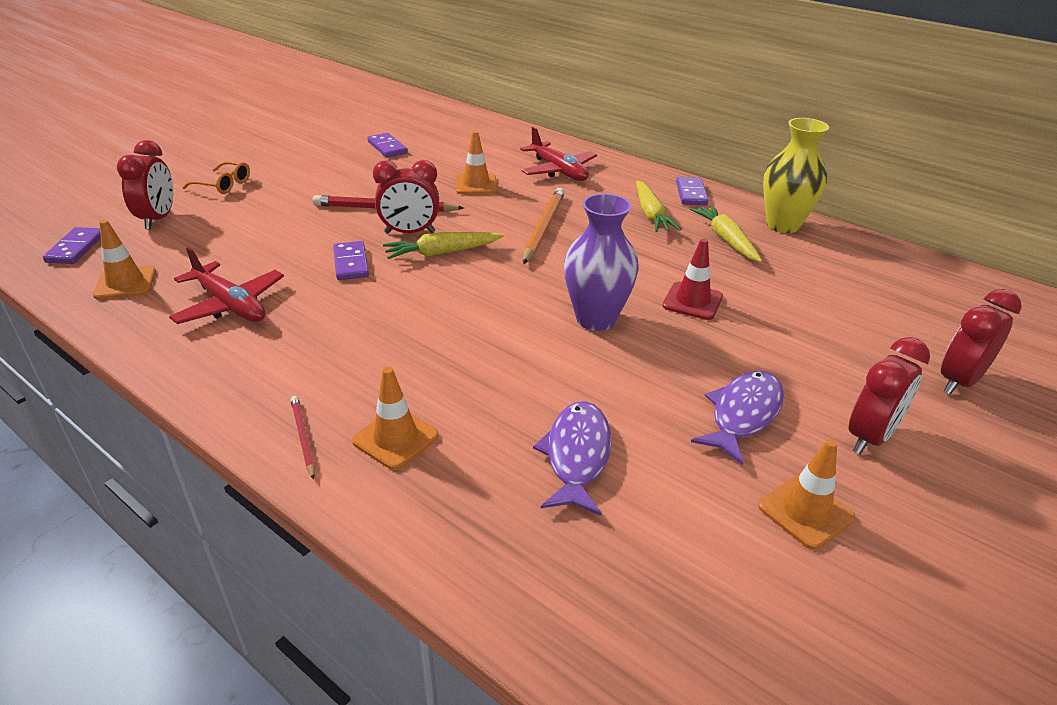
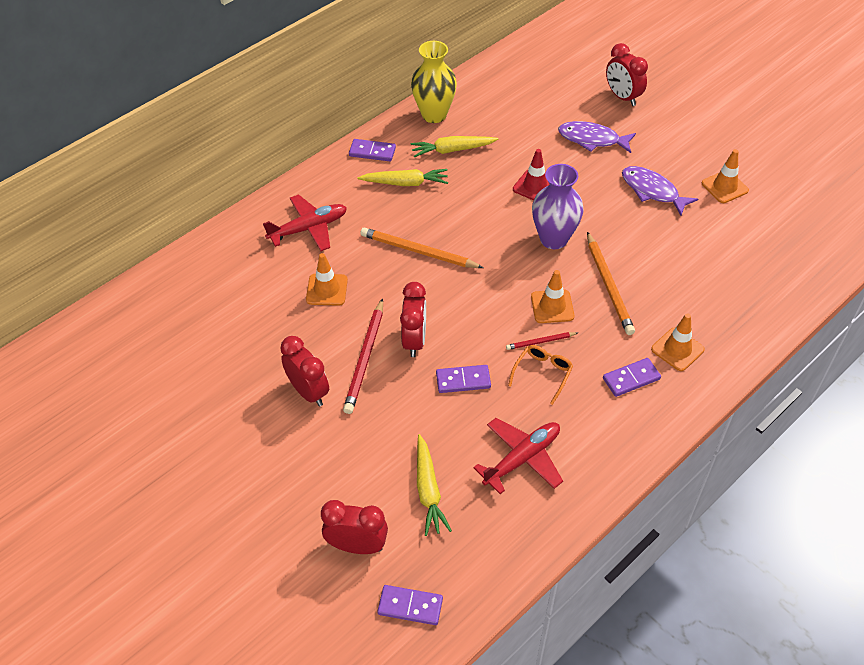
camera: 80 degrees left, 15 degrees up
(125, 283) = (481, 545): orange traffic cone -> orange traffic cone (552, 306)
(223, 185) = (284, 500): orange glasses -> orange glasses (542, 374)
(303, 437) = (678, 396): red pencil -> red pencil (540, 342)
(387, 147) = (219, 358): purple domino -> purple domino (631, 379)
(442, 252) = (452, 319): yellow carrot -> yellow carrot (428, 490)
(517, 369) = (609, 286): none -> orange pencil
(577, 456) = (689, 267): purple fish -> purple fish (592, 139)
(870, 437) = (669, 147): red clock -> red clock (308, 392)

